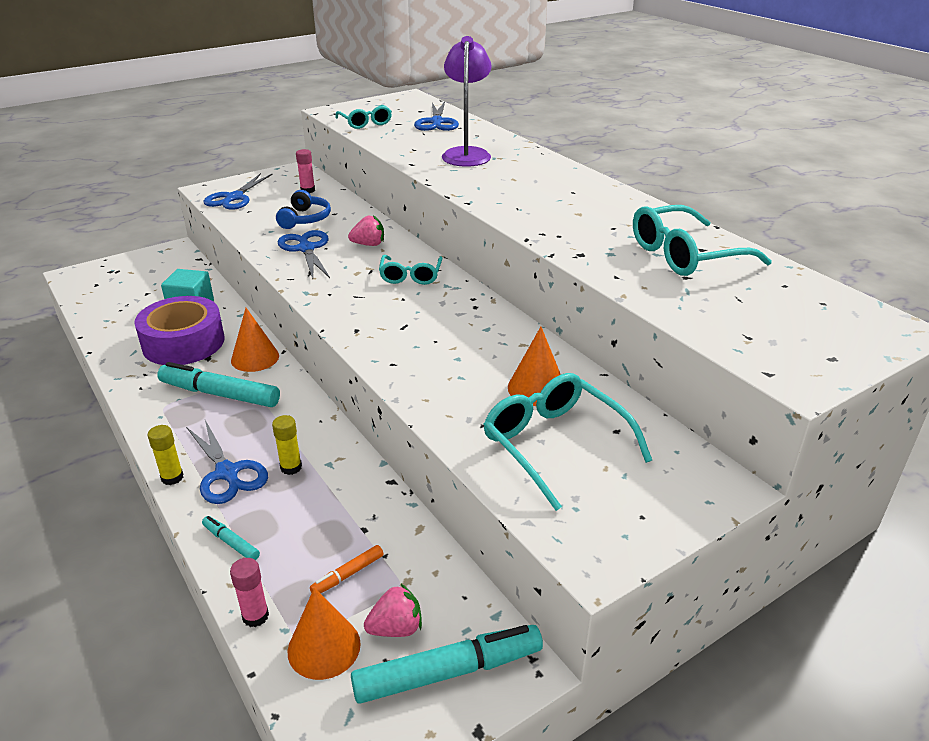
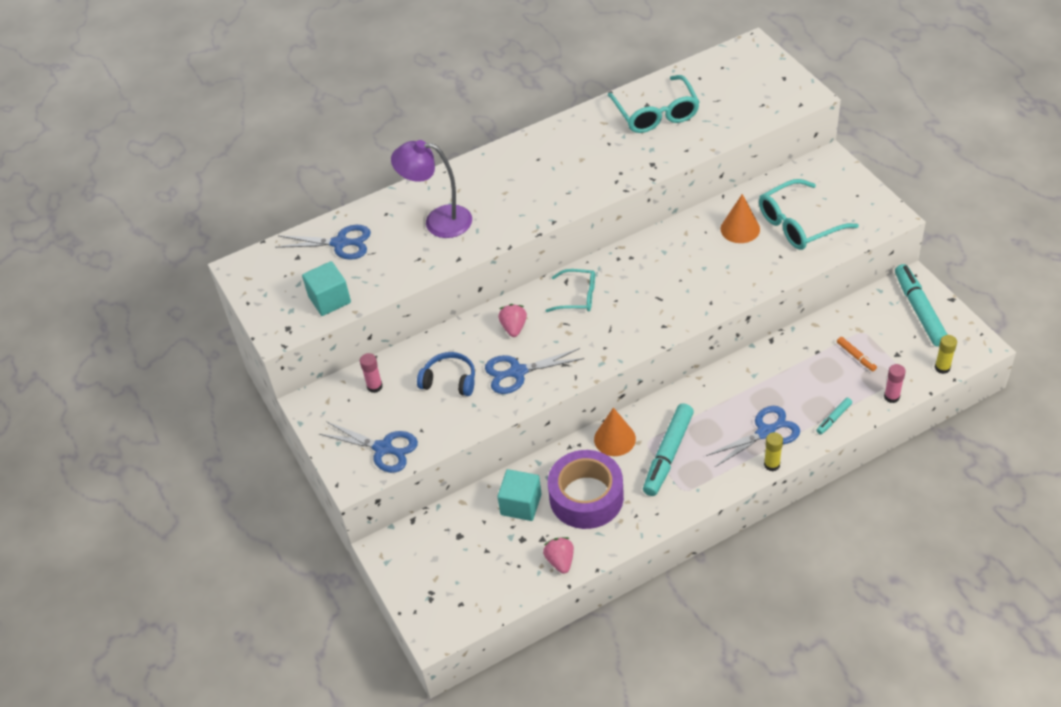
camera: 80 degrees left, 15 degrees up
(291, 467) = (758, 396): yellow glue stick -> yellow glue stick (942, 368)
(324, 647) = (909, 363): orange cone -> none
(365, 123) = (329, 299): turquoise glasses -> turquoise cube
(396, 628) = (893, 332): pink strawberry -> pink strawberry (560, 561)

